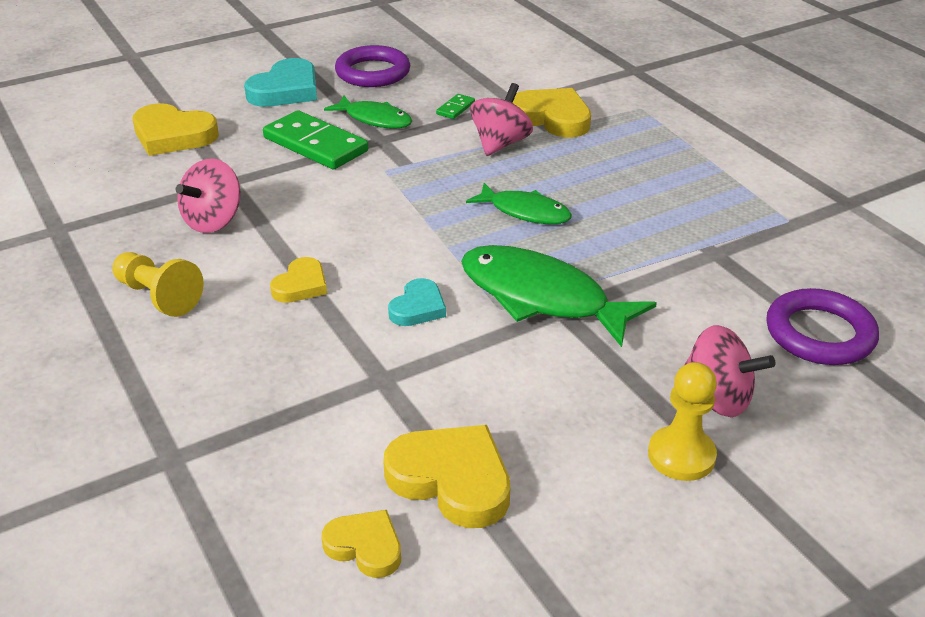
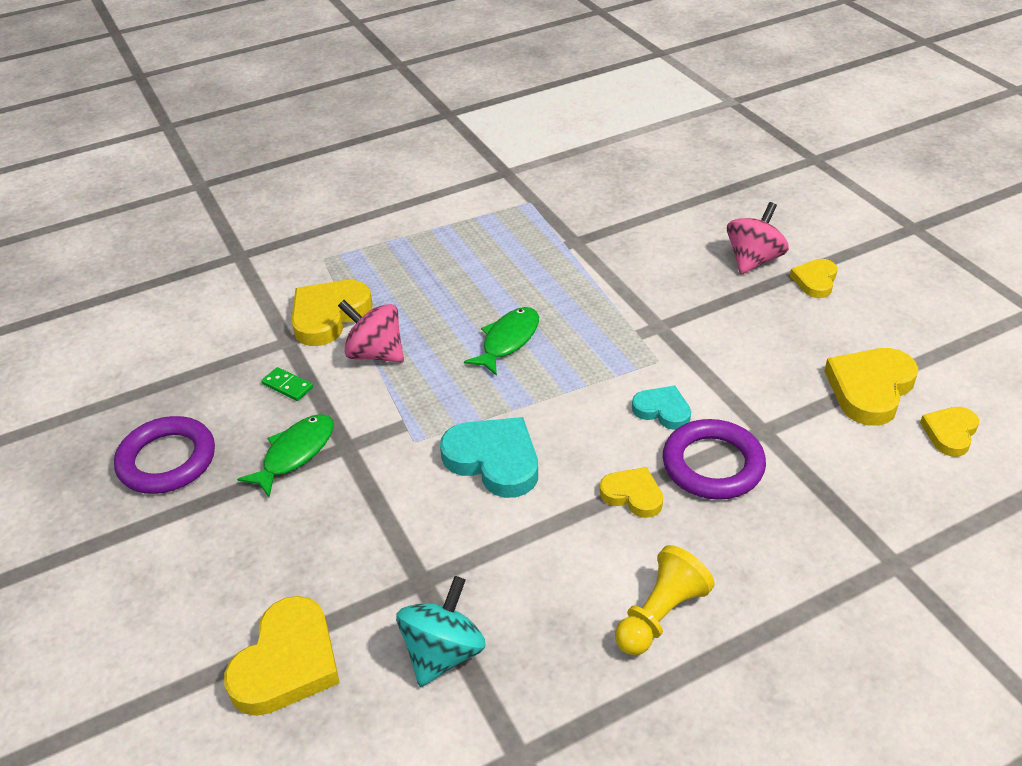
camera: 85 degrees left, 5 degrees up
(159, 194) = (443, 652): none -> turquoise spinning top
(213, 221) = (511, 585): pink spinning top -> none
(286, 90) = (187, 547): turquoise heart -> turquoise heart (494, 460)
(315, 144) = (346, 504): green domino -> none
(541, 297) = (642, 336): green fish -> none
(681, 455) = (815, 281): yellow pawn -> yellow heart
(819, 334) = (675, 208): purple ring -> purple ring (712, 464)

